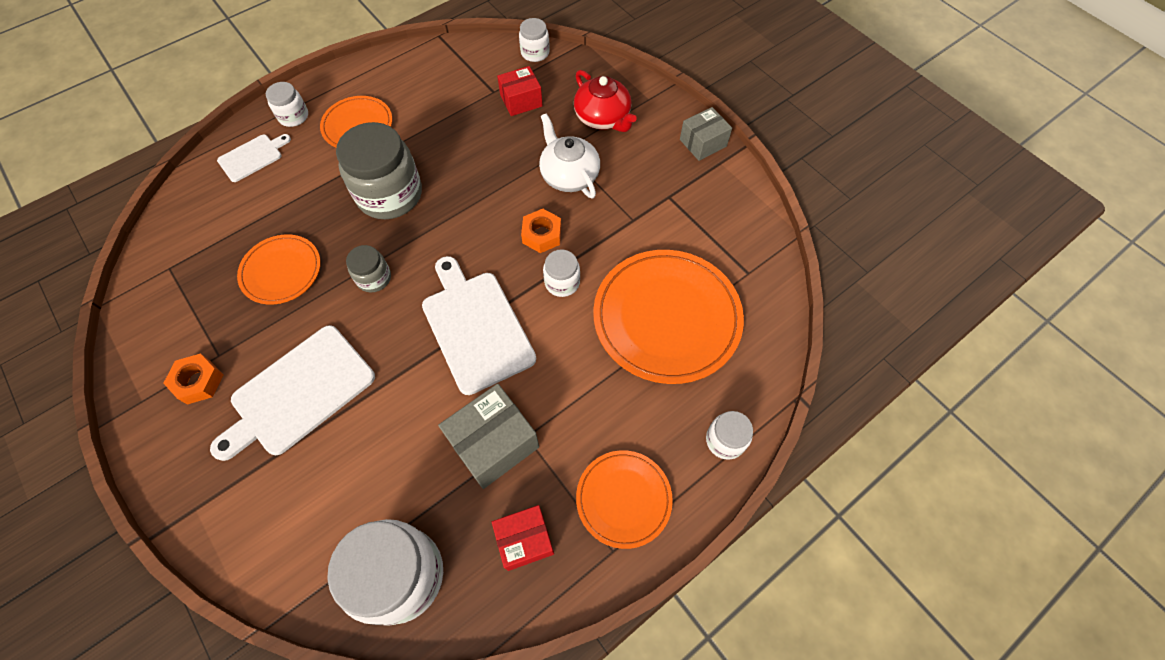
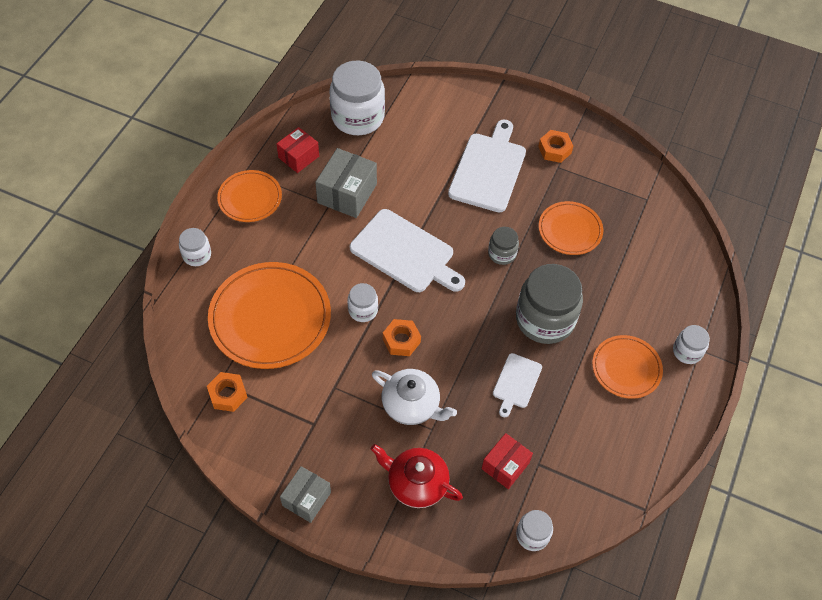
camera: 150 degrees right, 5 degrees down
(252, 157) = (680, 301): white cutting board -> white cutting board (516, 383)
(743, 257) = (228, 394): none -> orange nut

